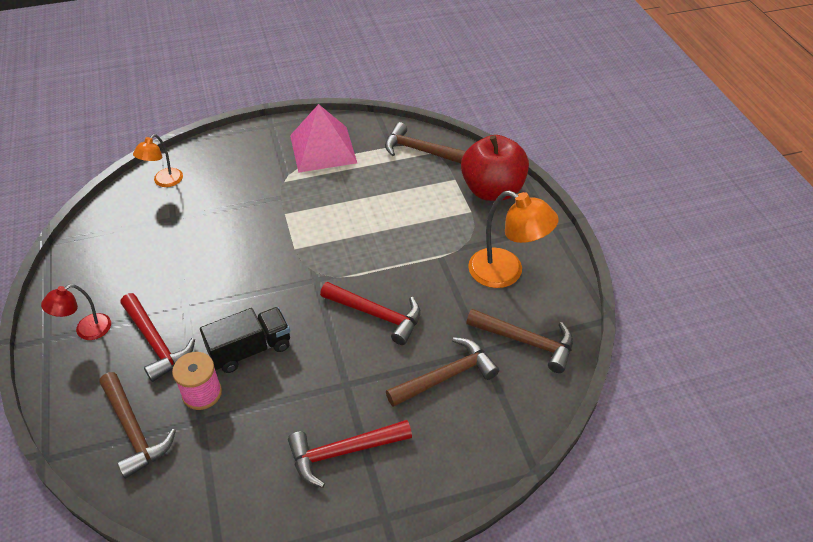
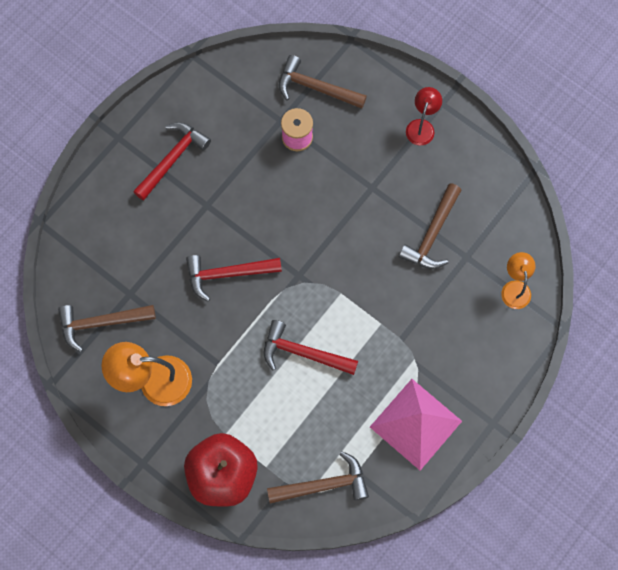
camera: 145 degrees right, 25 degrees up
(156, 343) = (364, 149): red hammer -> red hammer (303, 353)
(250, 349) = (294, 187): black truck -> none
(446, 376) = (142, 256): brown hammer -> brown hammer (432, 234)

